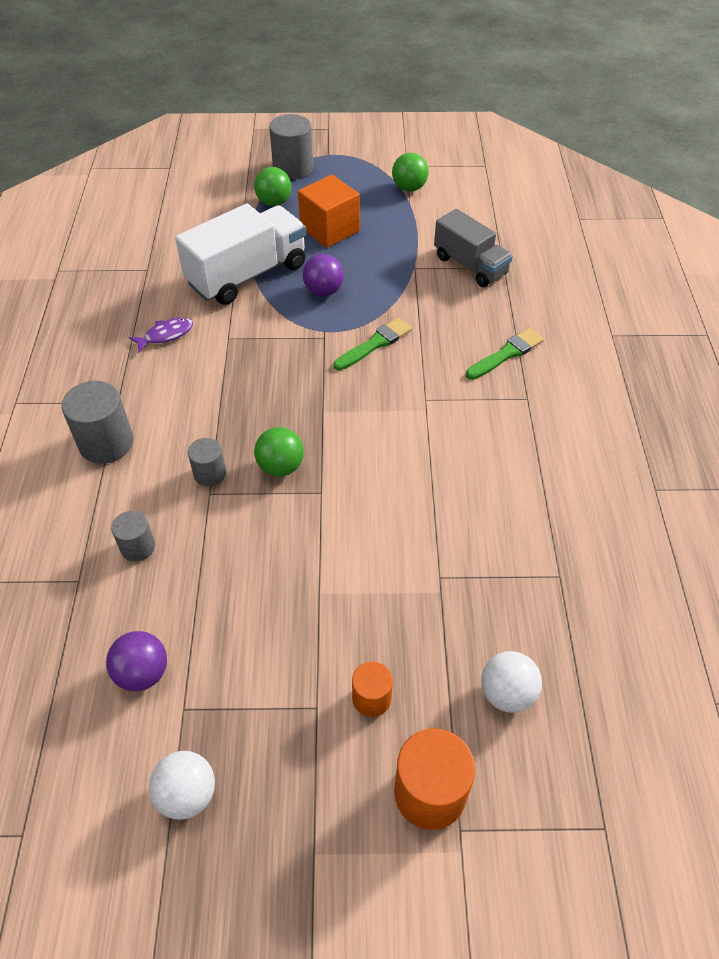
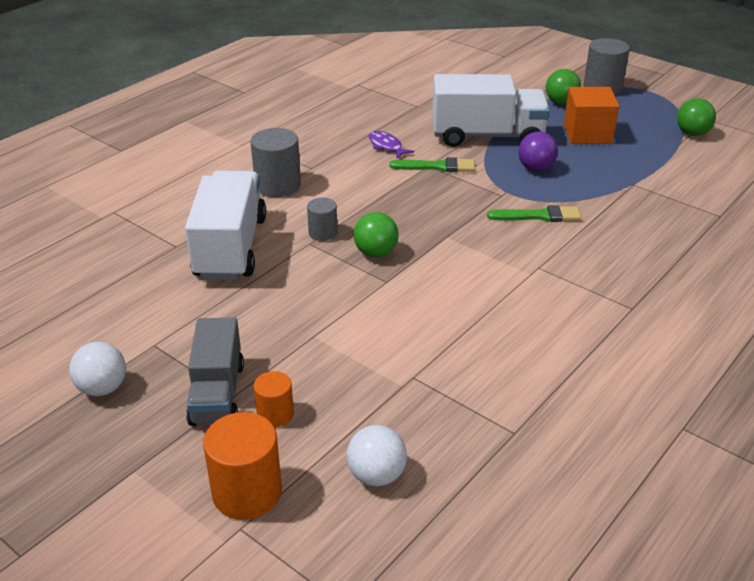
camera: 40 degrees right, 15 degrees down
(138, 547) = (230, 248): grey cylinder -> white truck
(143, 673) = (154, 312): purple ball -> none
(166, 335) = (386, 146): purple fish -> purple fish turned 135 degrees counterclockwise
(470, 265) = (688, 202): grey truck -> grey truck (217, 393)
(506, 354) = (649, 271): green brush -> green brush (437, 167)

